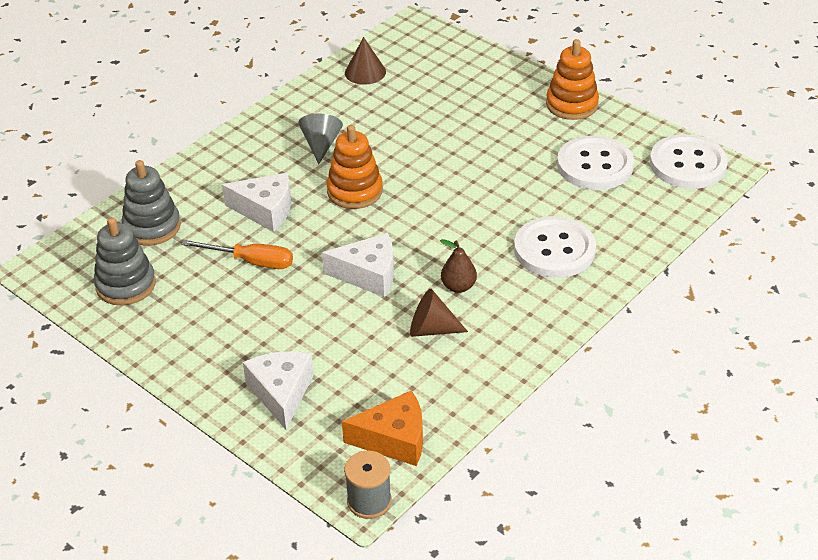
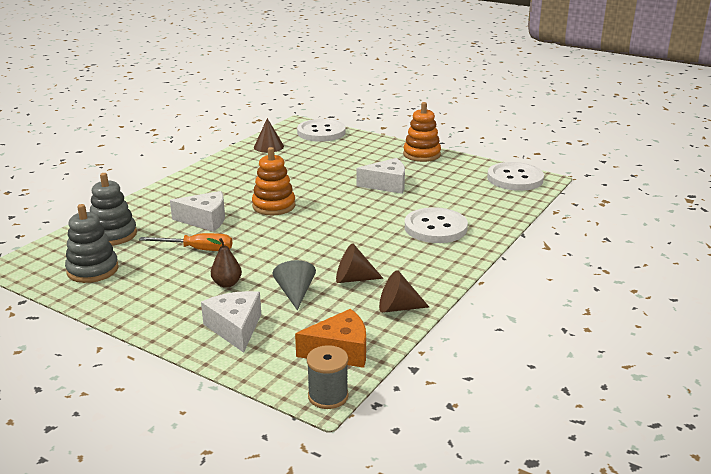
camera: 10 degrees left, 15 degrees down
(321, 145) = (243, 183): grey cone -> grey cone (295, 293)
(368, 274) = (294, 250): white cheese -> white cheese (386, 185)
(458, 286) = (368, 253): brown pear -> brown pear (227, 284)
(475, 381) = (398, 308): none -> brown cone
(595, 165) = (449, 183): white button -> white button (321, 132)

